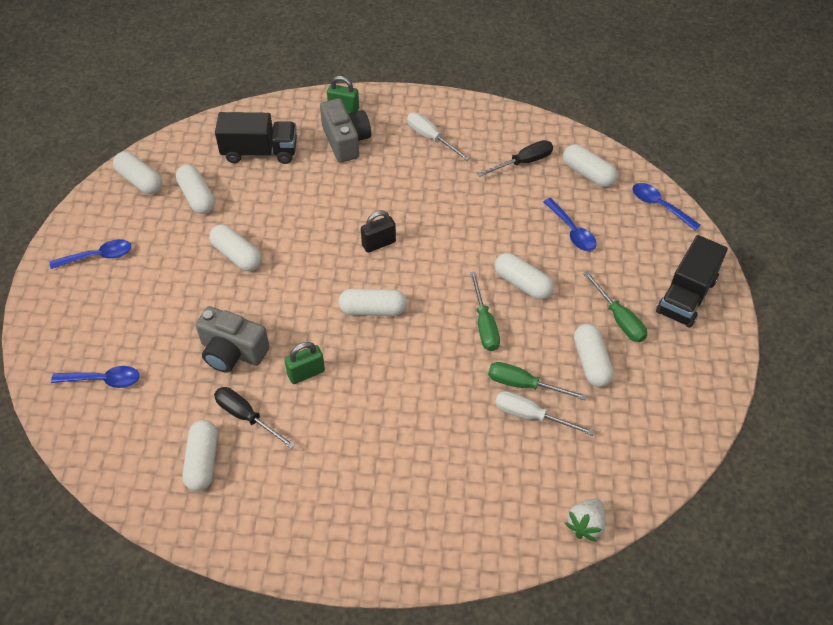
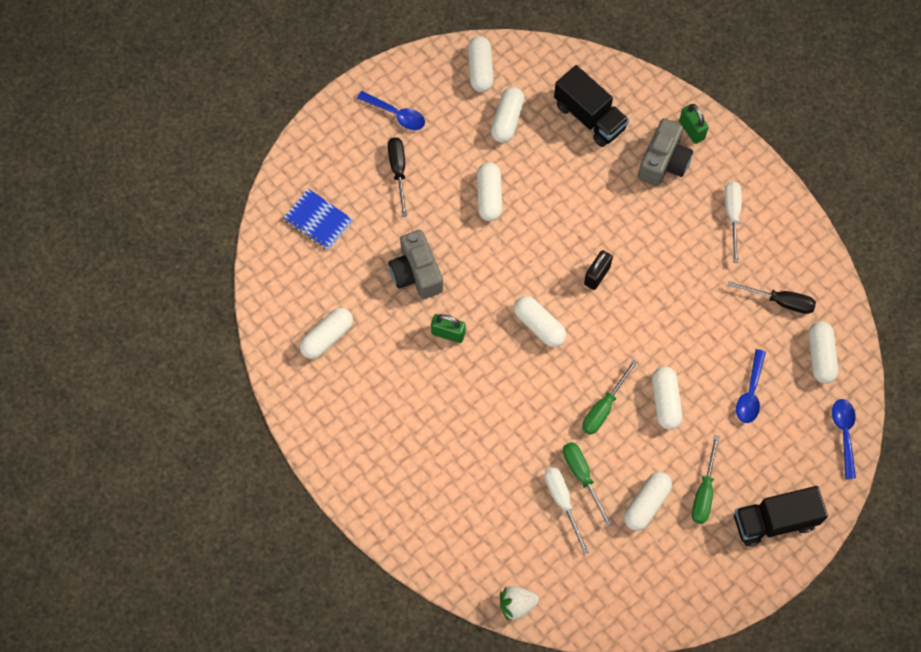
camera: 45 degrees right, 15 degrees up
(103, 380) = (318, 220): blue spoon -> blue notebook
(246, 416) = (381, 330): black screwdriver -> black screwdriver (398, 171)
(378, 243) = (597, 275): black padlock -> black padlock turned 75 degrees counterclockwise

